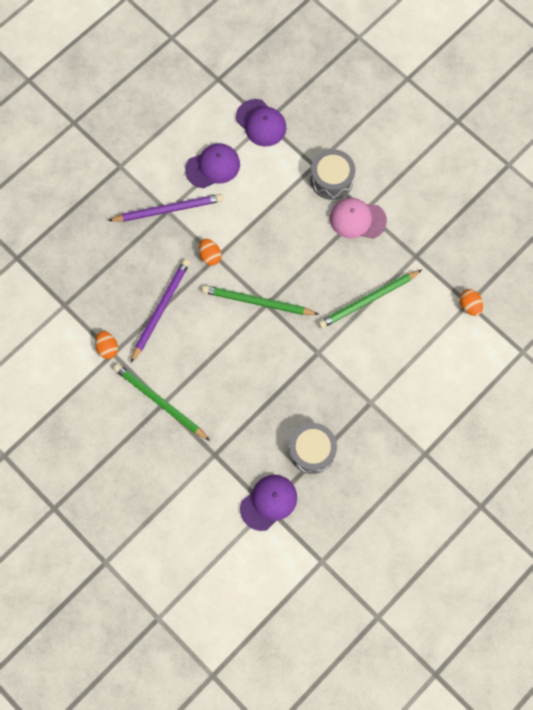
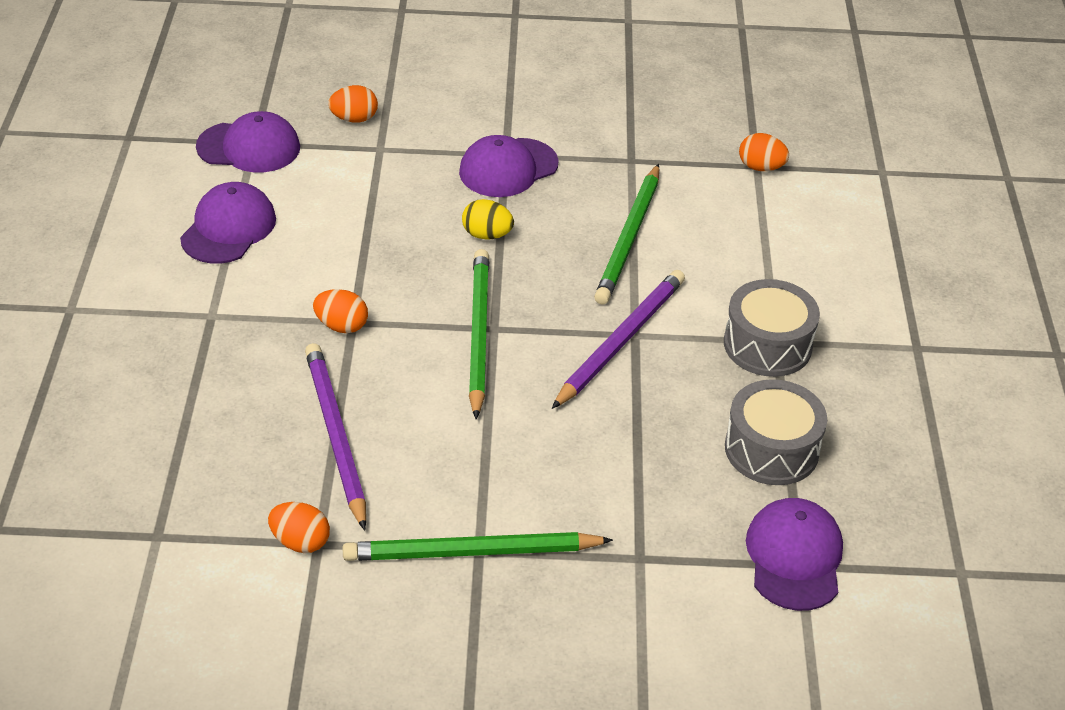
camera: 45 degrees left, 30 degrees down
(168, 209) = (211, 313): purple pencil -> purple pencil (620, 341)
(257, 302) = (478, 334): green pencil -> green pencil turned 120 degrees clockwise
(311, 251) = (487, 235): none -> yellow egg
(320, 138) = (354, 119): none -> orange egg
(331, 179) = (422, 149): grey drum -> grey drum (767, 345)
(357, 219) = (508, 168): pink cap -> purple cap

